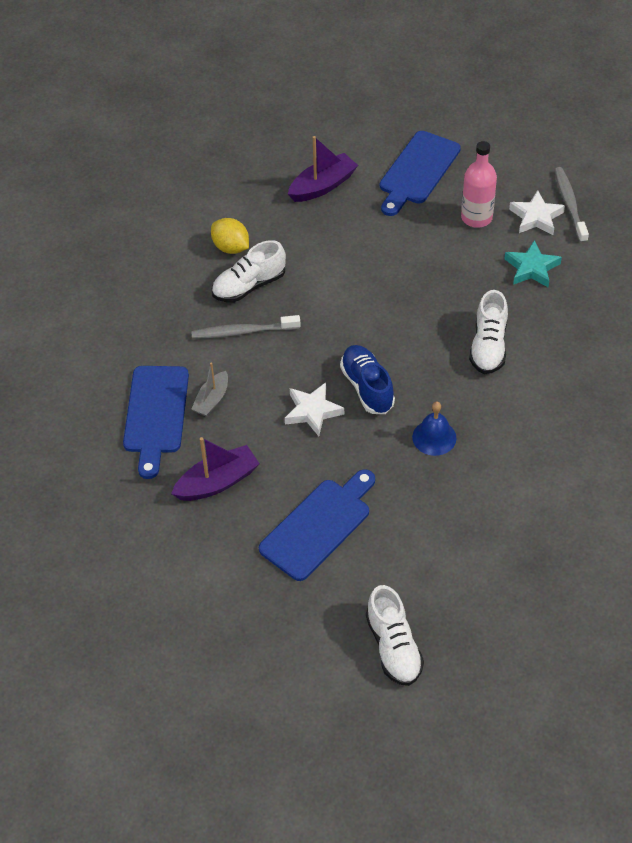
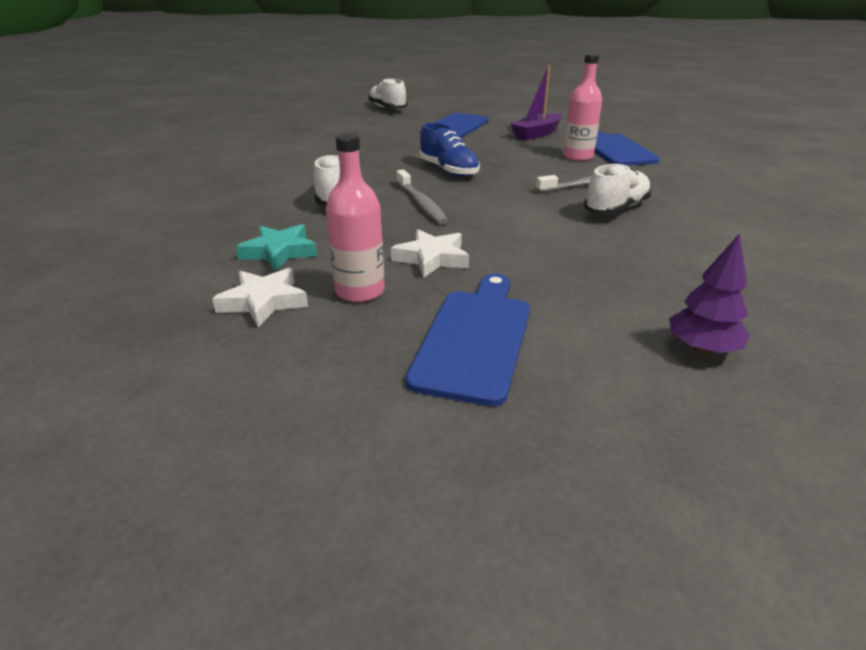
camera: 165 degrees right, 20 degrees down
(212, 400) = (577, 157): grey boat -> pink bottle
(231, 247) = (671, 231): yellow lemon -> none
(303, 147) = (702, 349): none -> purple tree
(312, 411) = (489, 159): white star -> white star (432, 258)
(322, 186) = (617, 300): purple boat -> none
(434, 437) = (380, 157): blue bell -> none
(569, 204) = (201, 324): grey toothbrush -> grey toothbrush (421, 203)

